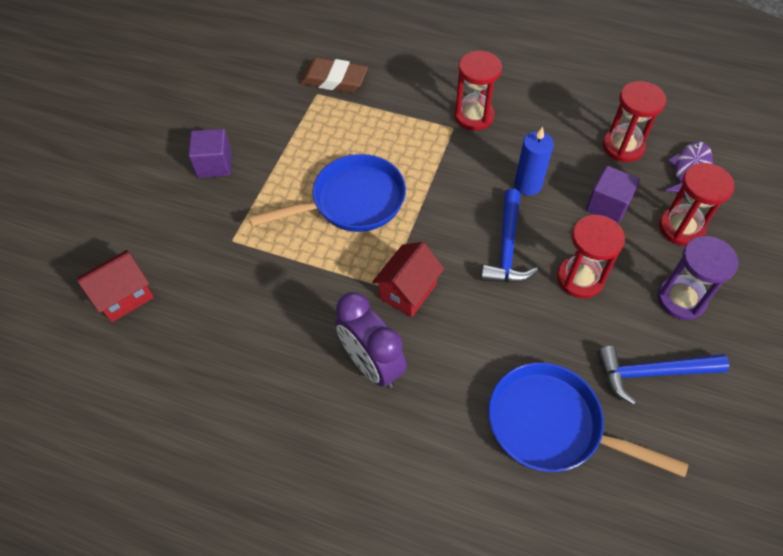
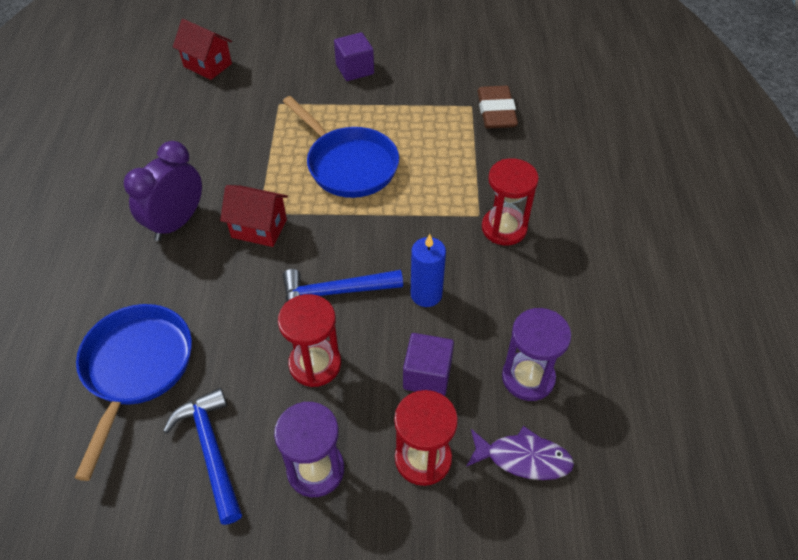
camera: 70 degrees right, 5 degrees down
(623, 147) = (528, 377): red hourglass -> purple hourglass

